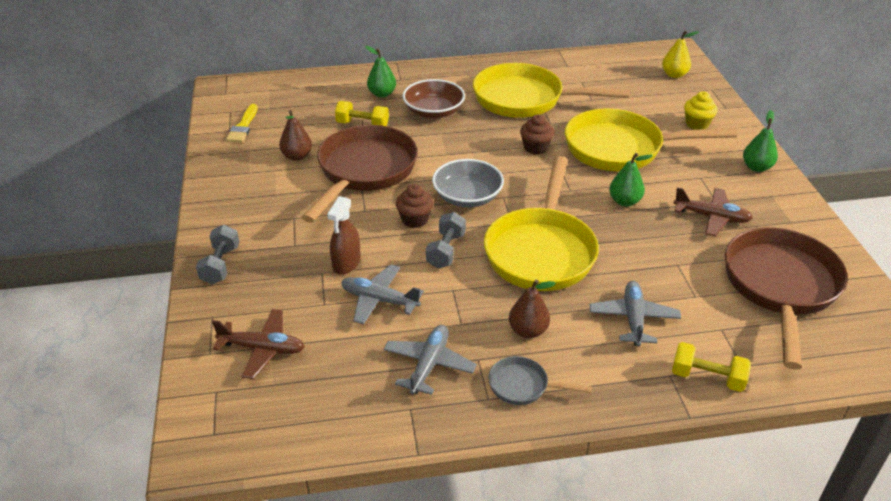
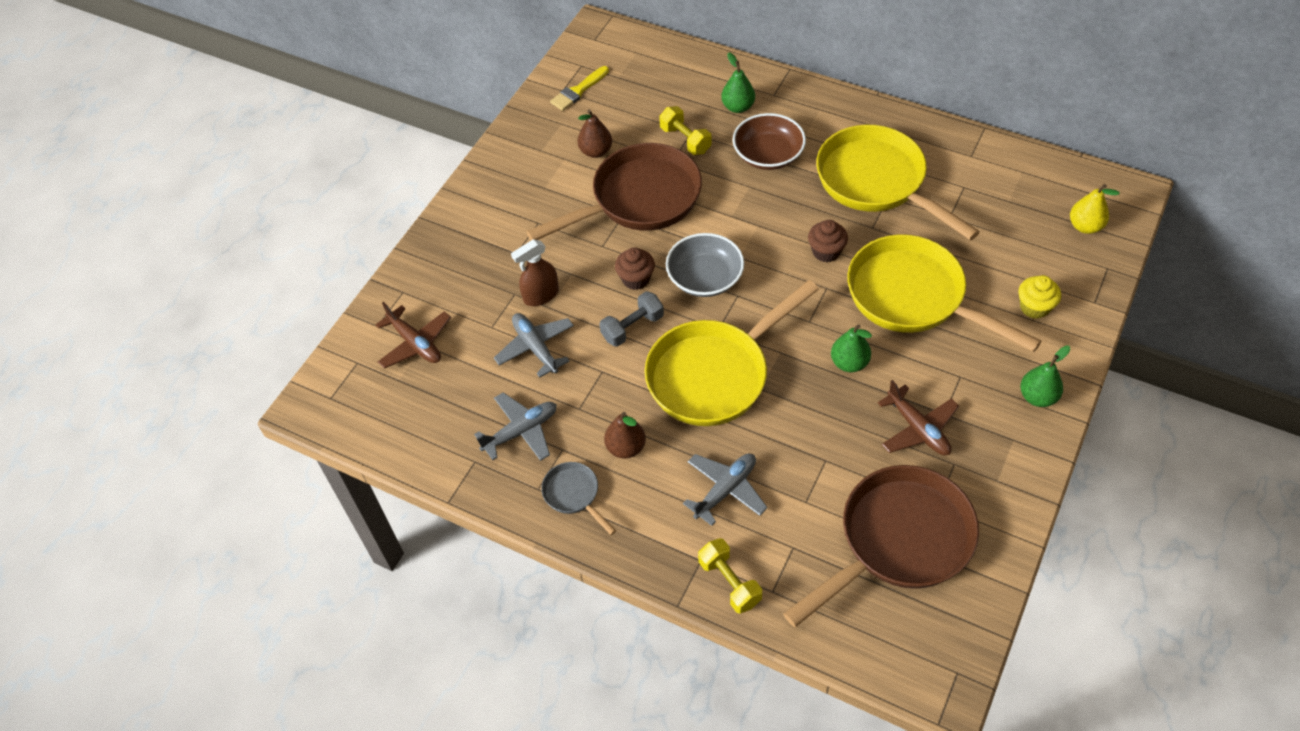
camera: 40 degrees right, 15 degrees up
(220, 265) = (445, 243): grey dumbbell -> none

